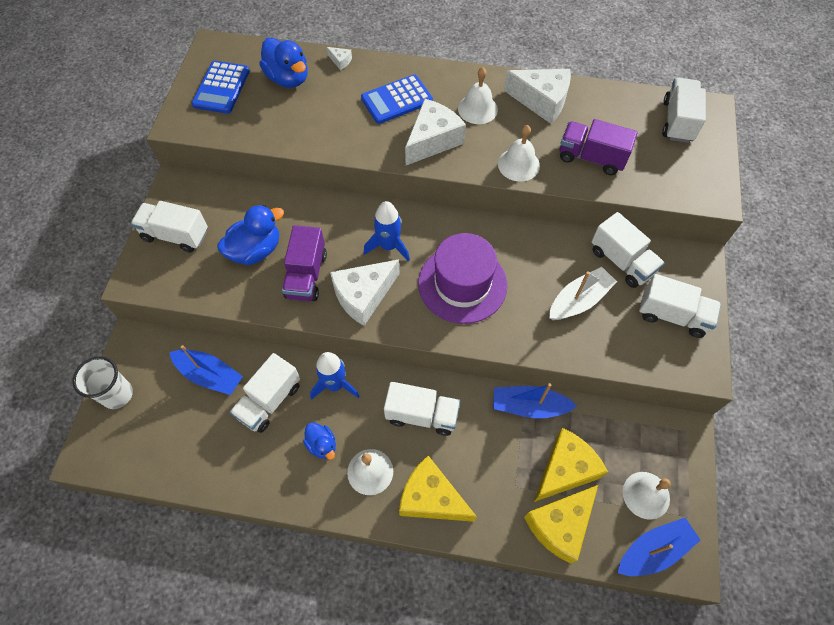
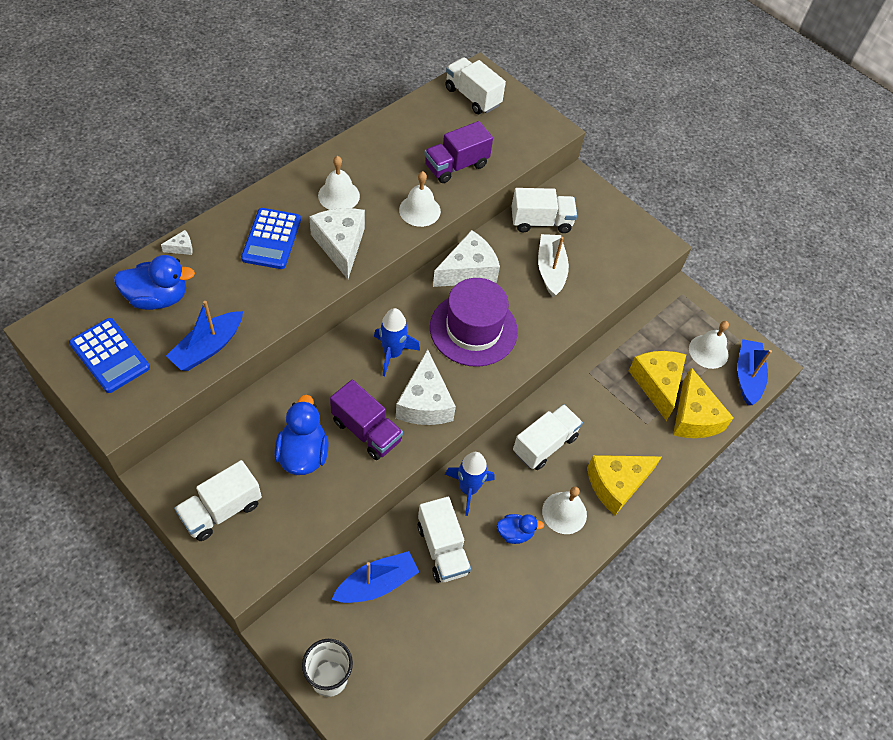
camera: 60 degrees left, 5 degrees down
(529, 406) = (592, 370): blue boat -> blue boat (208, 348)
(541, 101) = (373, 153): white cheese -> white cheese (468, 271)
(672, 315) = (607, 228): white truck -> none

